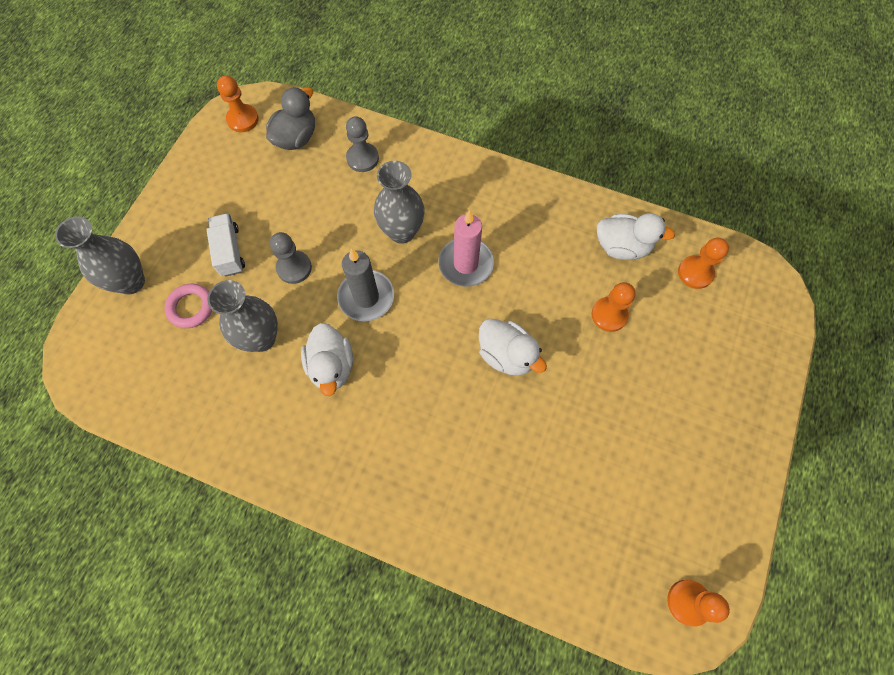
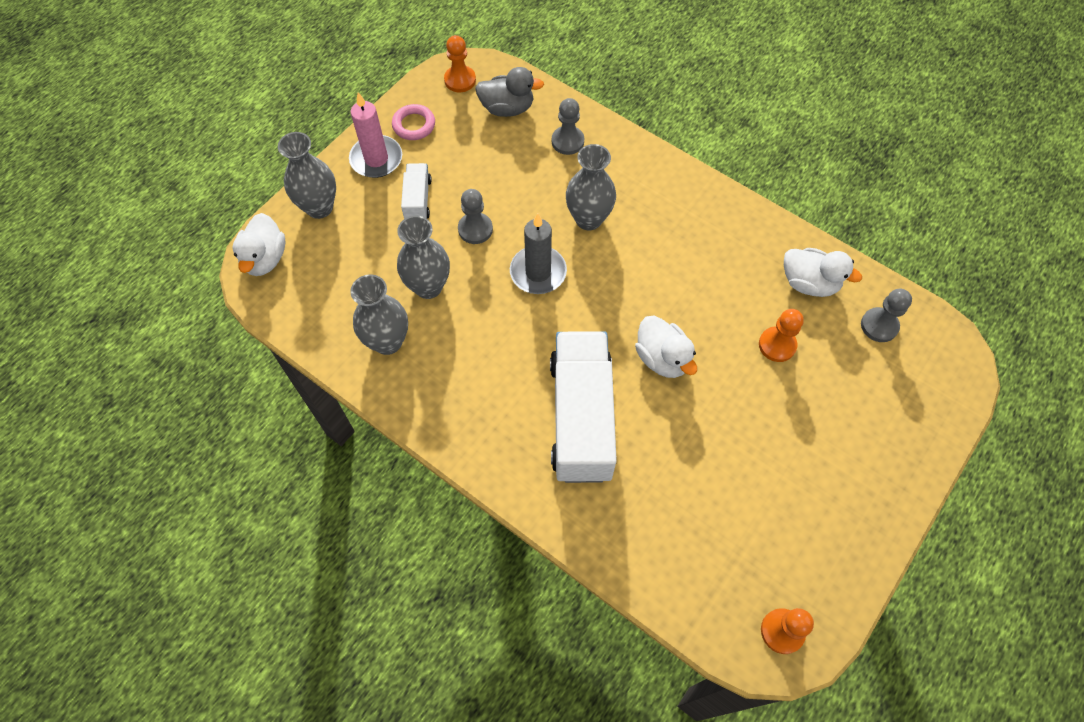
camera: 15 degrees right, 5 degrees down
(191, 307) = (369, 243): pink ring -> pink ring (414, 125)
(234, 406) = (387, 341): none -> grey vase
(296, 138) = (507, 108): grey duck -> grey duck turned 45 degrees clockwise
(331, 366) = (488, 328): white duck -> white duck (265, 258)
(445, 436) = (581, 418): none -> white truck
(465, 264) = (644, 263): pink candle -> pink candle (376, 159)
(695, 273) = (879, 326): orange pawn -> grey pawn

